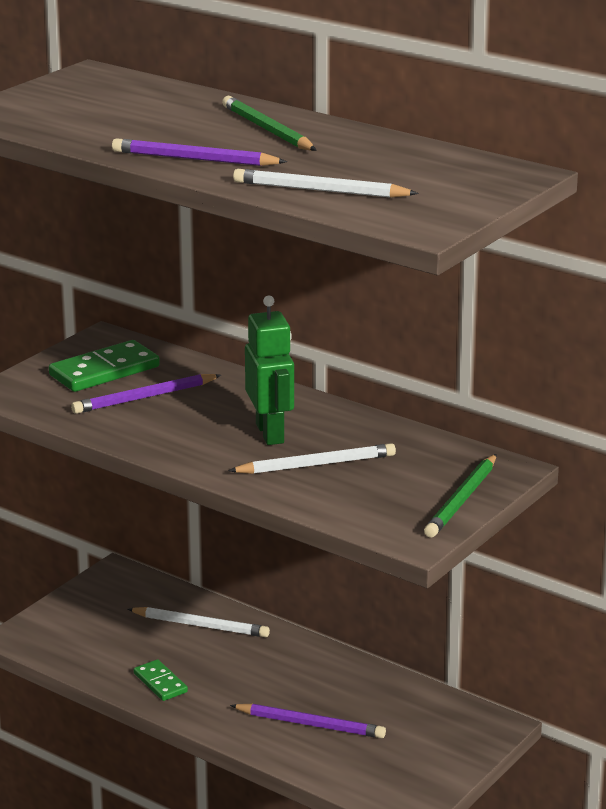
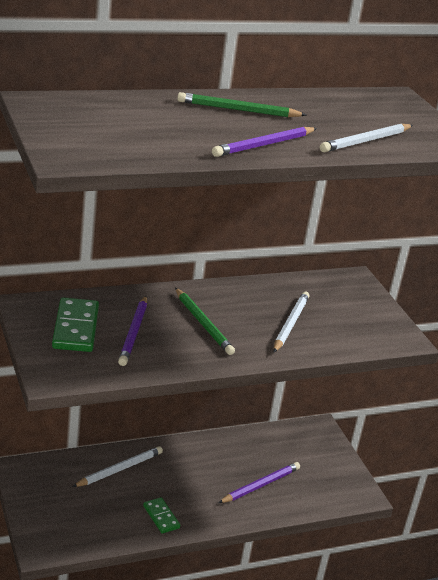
camera: 60 degrees left, 5 degrees up
(160, 683) = (161, 517): green domino -> green domino turned 60 degrees clockwise
(270, 433) = (235, 318): green robot -> none
(462, 500) = (376, 306): green pencil -> green pencil (203, 324)

